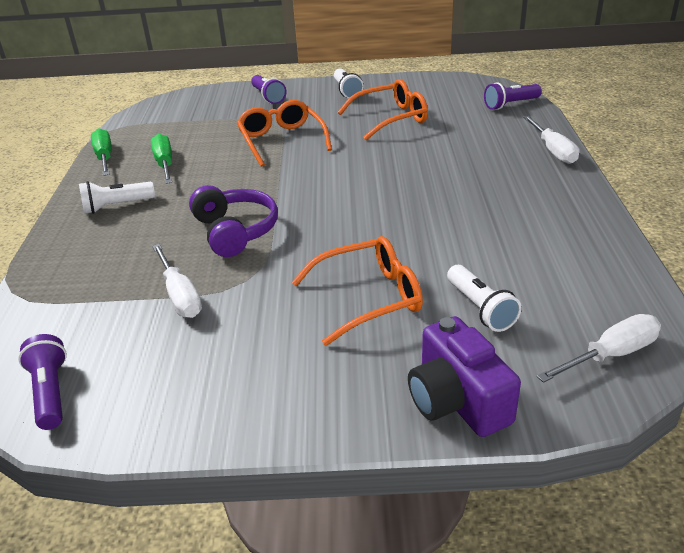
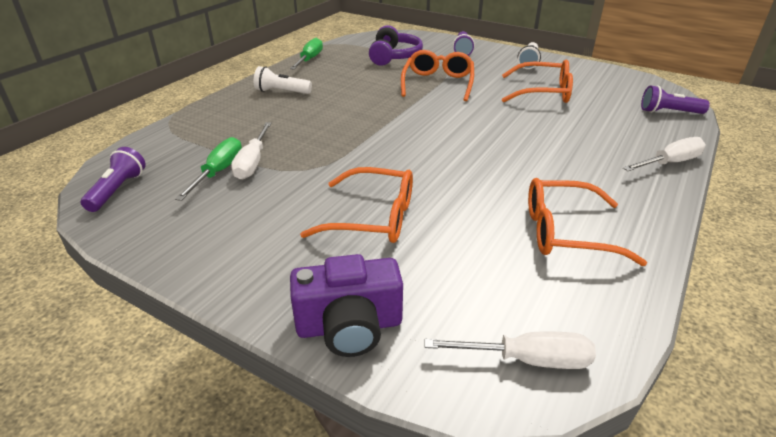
camera: 30 degrees right, 0 degrees up
(164, 164) = (341, 75): green screwdriver -> green screwdriver (219, 172)
(235, 231) = (334, 134): purple headphones -> purple headphones (393, 57)
(457, 400) = (349, 326): purple camera -> purple camera turned 105 degrees counterclockwise
(480, 308) = (451, 264): white flashlight -> none
(538, 241) = (567, 232): none -> orange glasses
(553, 151) = (669, 163): white screwdriver -> white screwdriver turned 135 degrees counterclockwise

